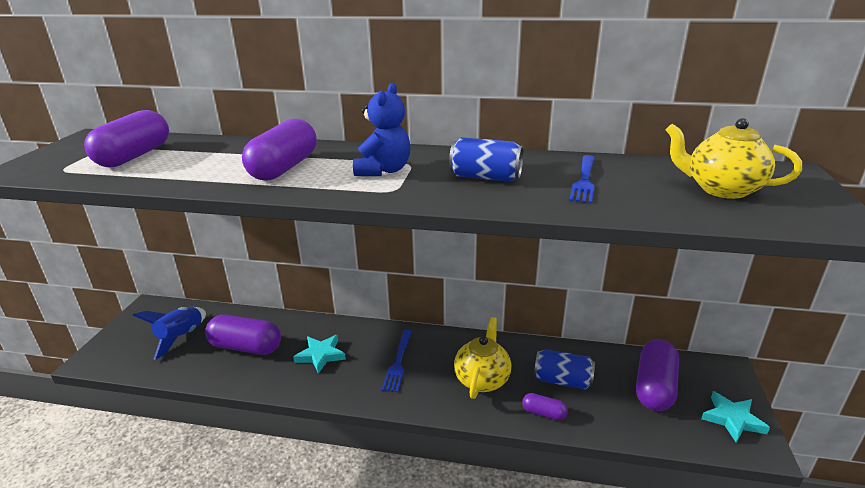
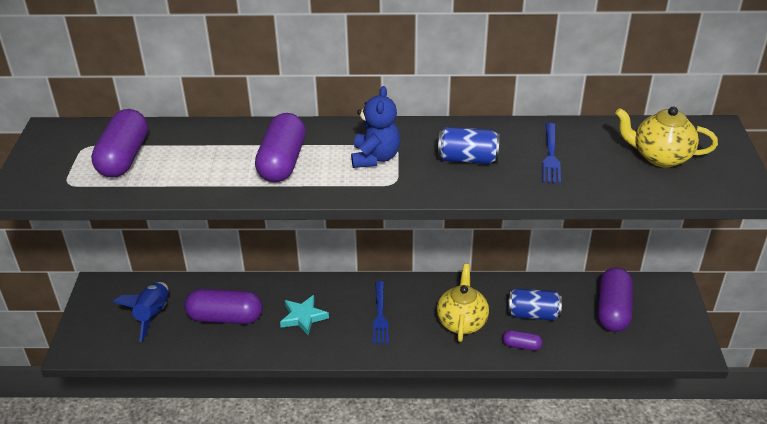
camera: 10 degrees left, 10 degrees up
(732, 419) = (677, 331): turquoise star -> none

